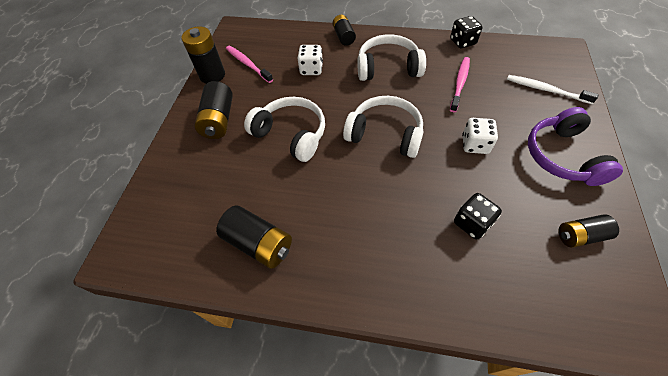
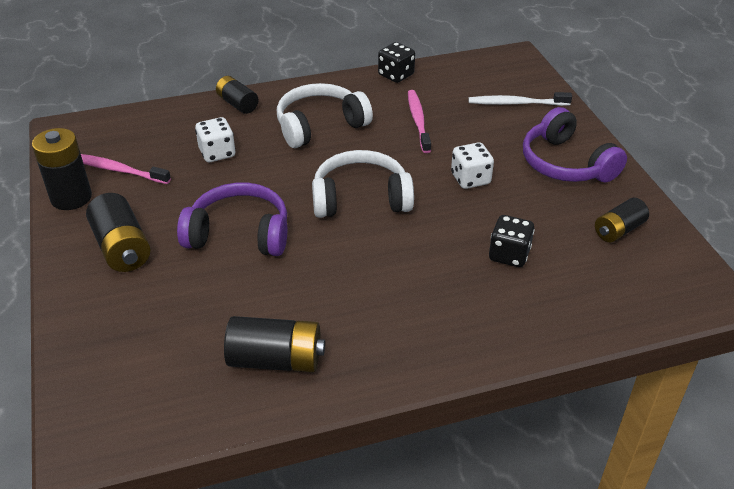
camera: 30 degrees left, 15 degrees down
(291, 135) = (239, 234): white headphones -> purple headphones

